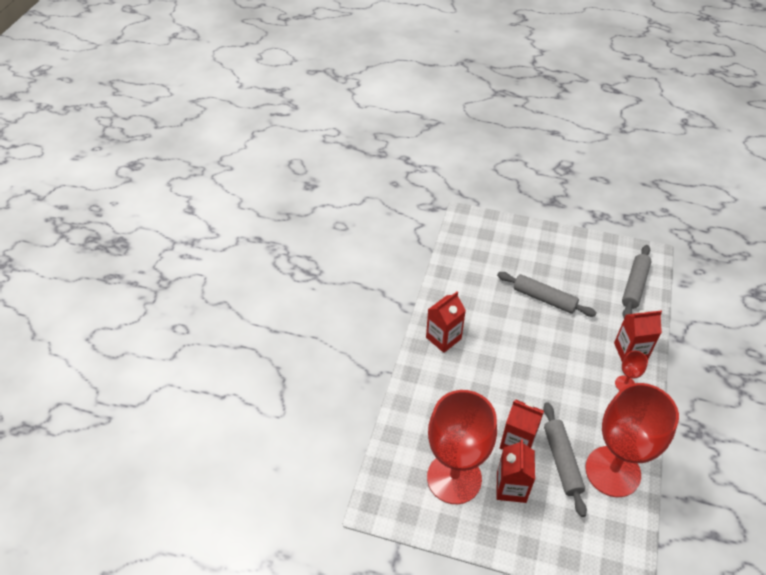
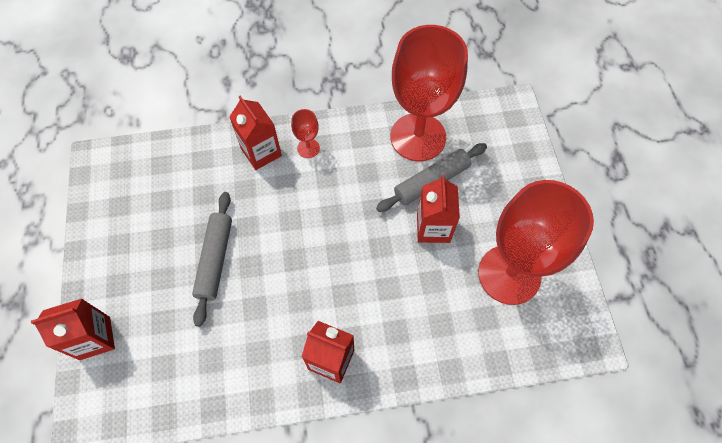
camera: 115 degrees left, 15 degrees up
(511, 487) = (486, 217): red carton -> red carton (95, 338)
(634, 286) = (157, 168): grey rolling pin -> none

